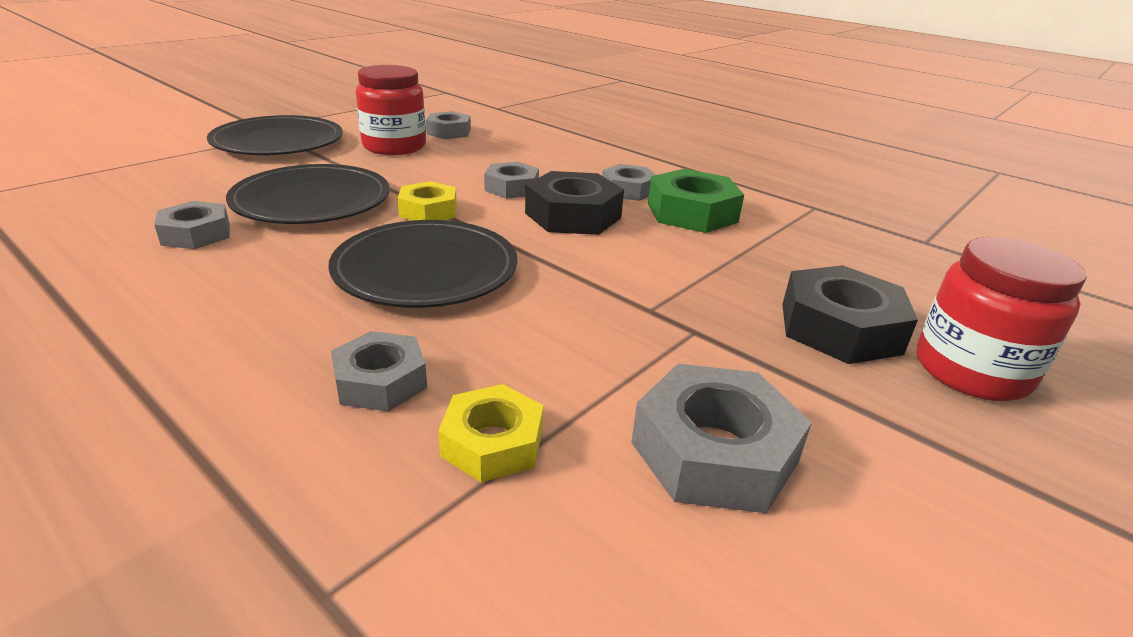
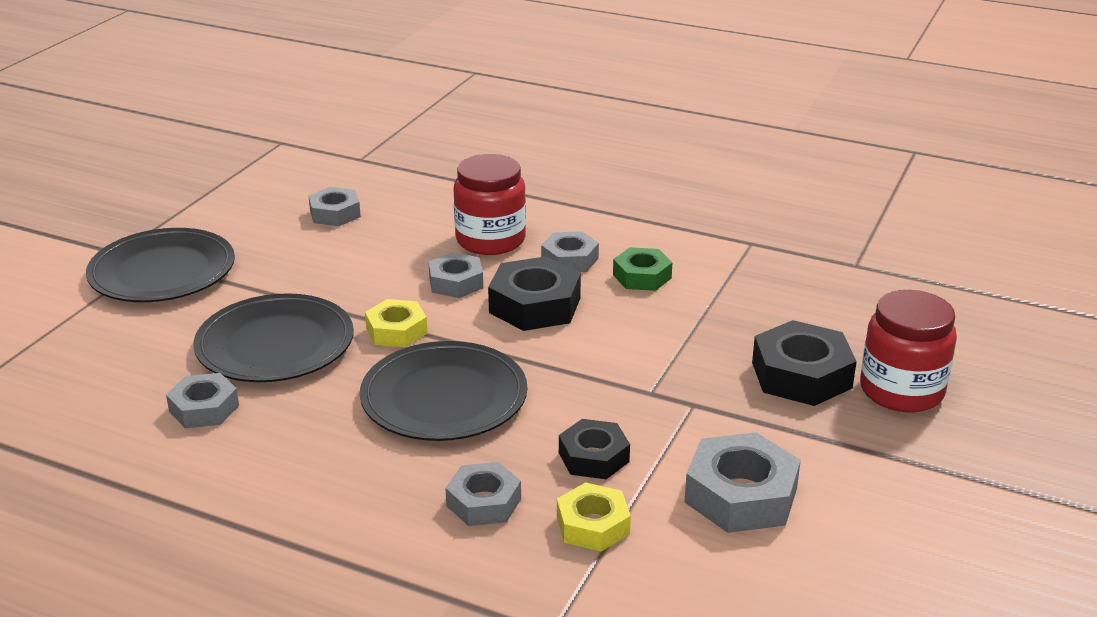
camera: 15 degrees left, 0 degrees up
(394, 146) = (293, 250): red jar -> red jar (490, 240)
(545, 361) = (593, 457): none -> black nut
(692, 213) = (642, 276): green nut -> green nut, size x0.64

